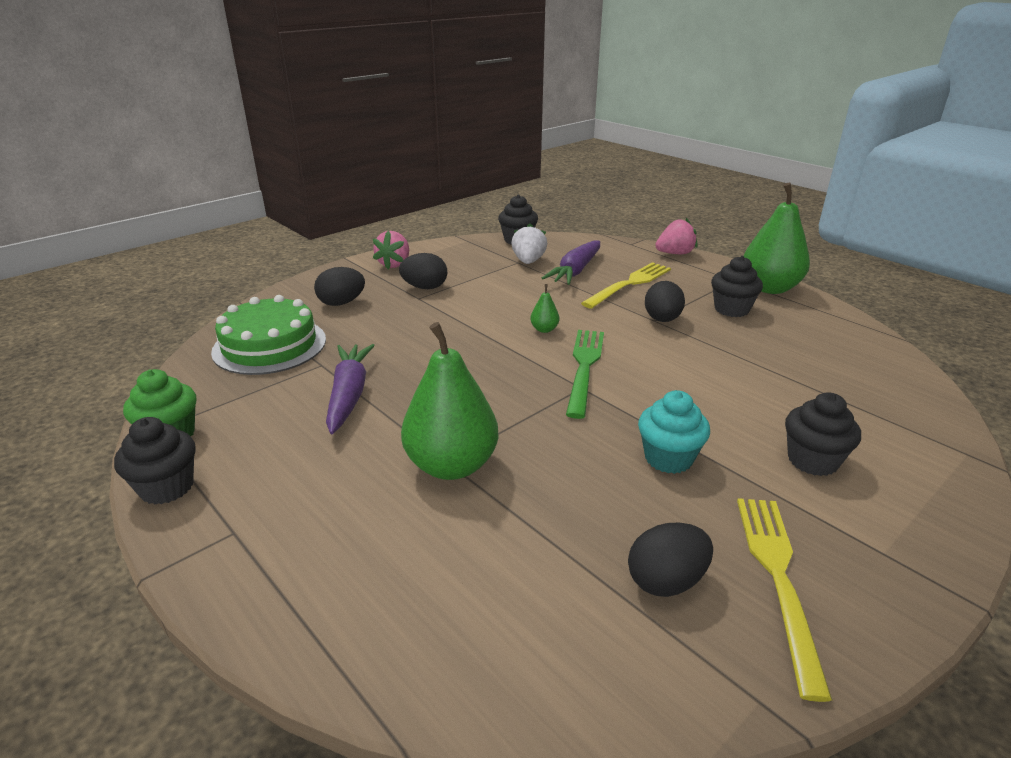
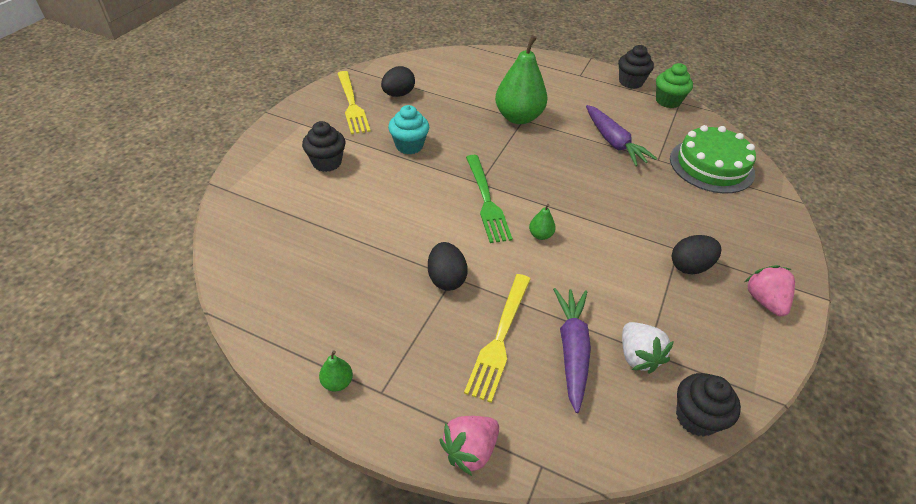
camera: 155 degrees right, 15 degrees up
(341, 303) = (728, 223): black egg -> none
(731, 309) = (381, 318): black cupcake -> none
(769, 288) = (337, 382): green pear -> green pear, size x0.42

